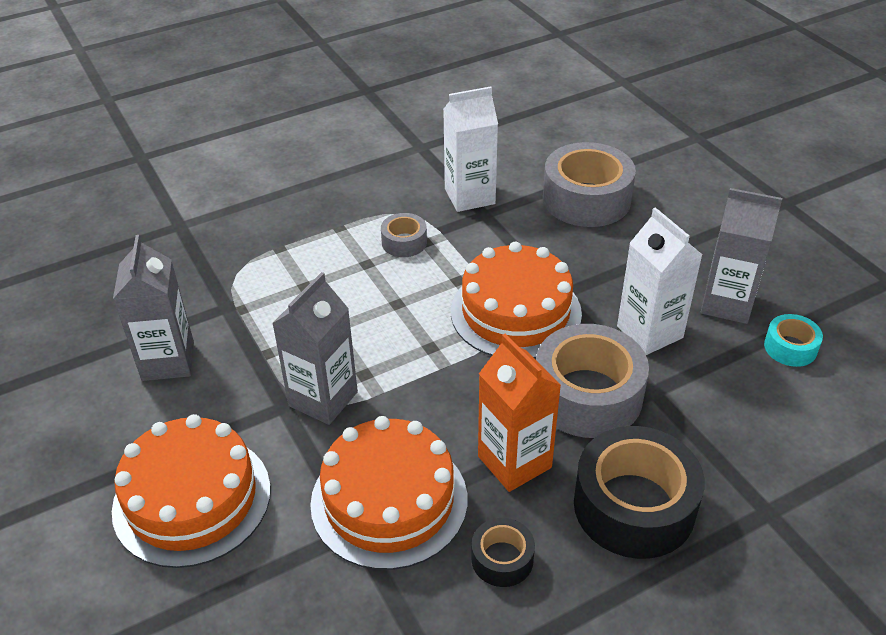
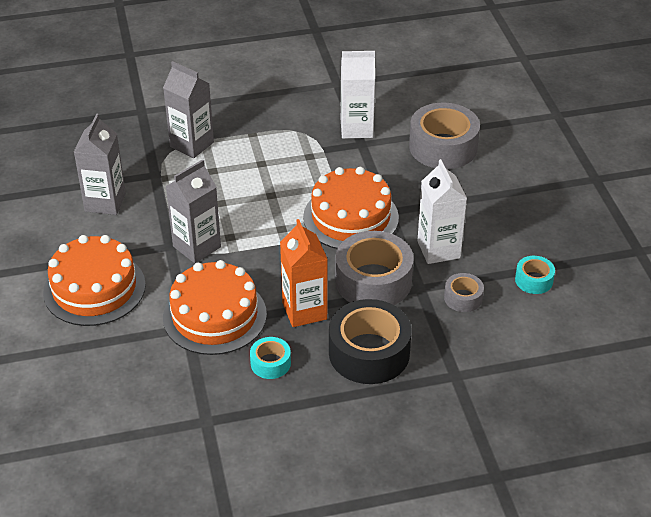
camera: 15 degrees right, 0 degrees up
(404, 242) = (294, 153): grey tape -> grey tape (463, 298)
(502, 559) = (270, 363): black tape -> turquoise tape
(727, 304) = (505, 242): grey carton -> grey carton (192, 144)

